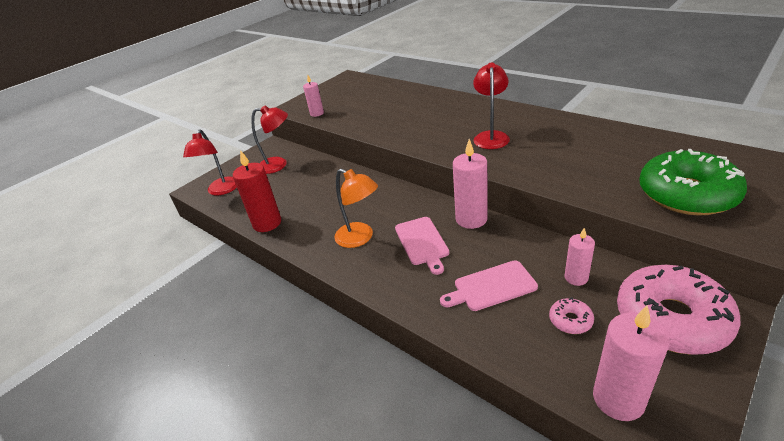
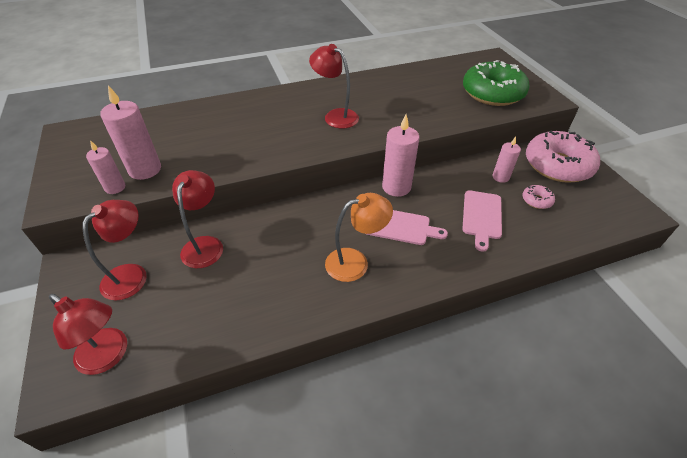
camera: 65 degrees left, 10 degrees up
(267, 223) = (248, 329): red candle -> none
(321, 173) = (205, 244): none -> red lamp
(618, 399) = (606, 217): pink candle -> pink candle (145, 170)

